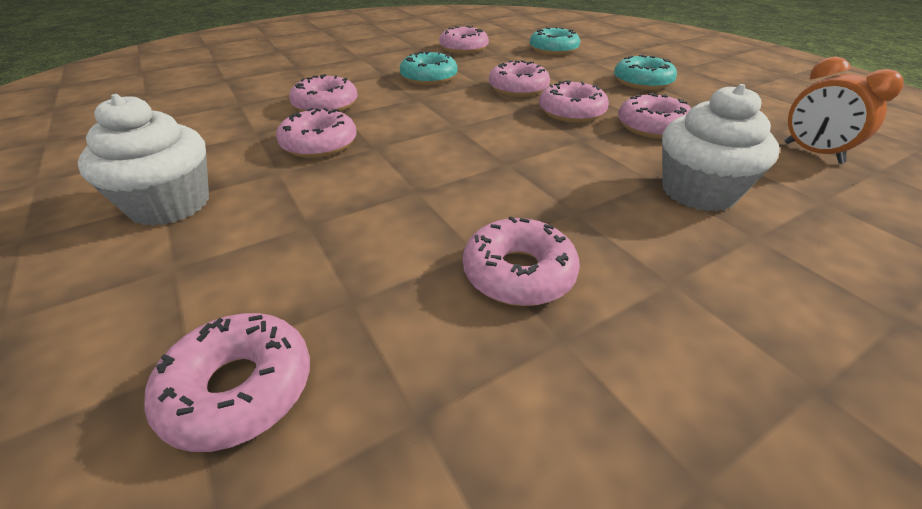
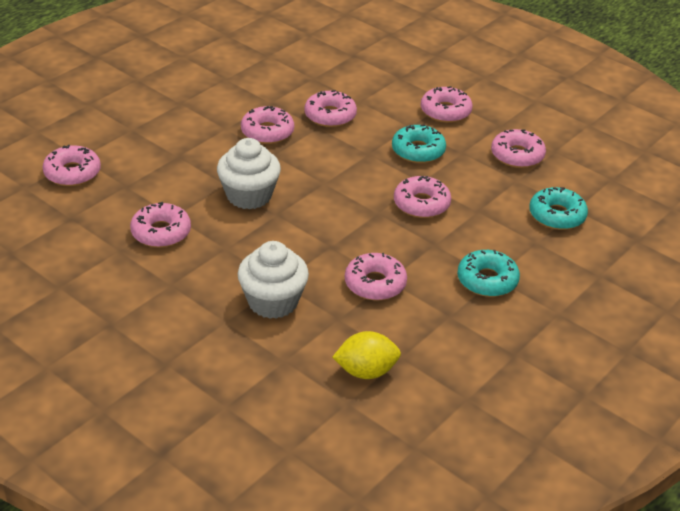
camera: 70 degrees right, 0 degrees up
(170, 204) = (179, 106): white cupcake -> white cupcake (249, 195)
(571, 112) = (383, 238): pink donut -> pink donut (445, 111)
(812, 153) = (366, 371): orange clock -> yellow lemon

